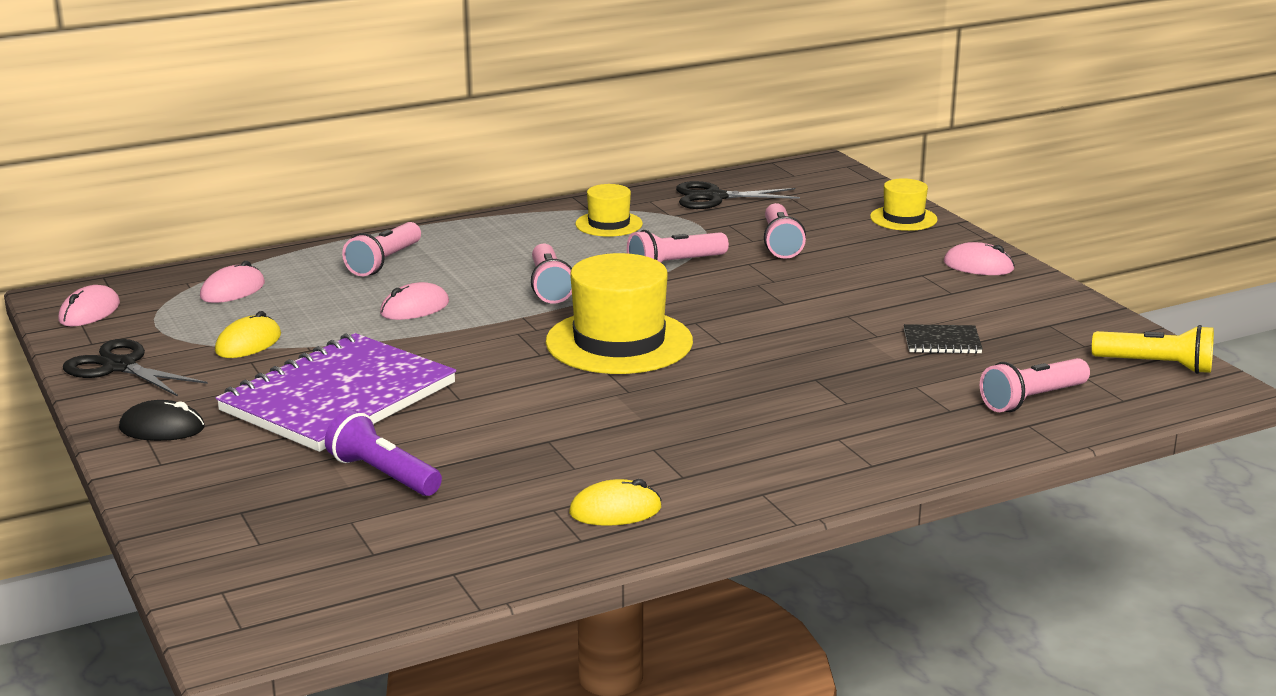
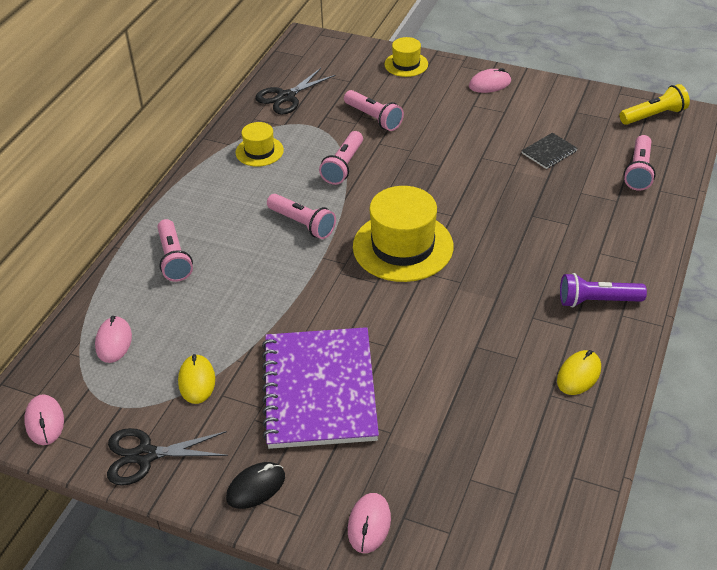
camera: 40 degrees left, 20 degrees up
(383, 474) = (434, 432): purple flashlight -> purple flashlight (597, 301)
(414, 308) = (252, 288): pink mouse -> pink mouse (369, 524)

